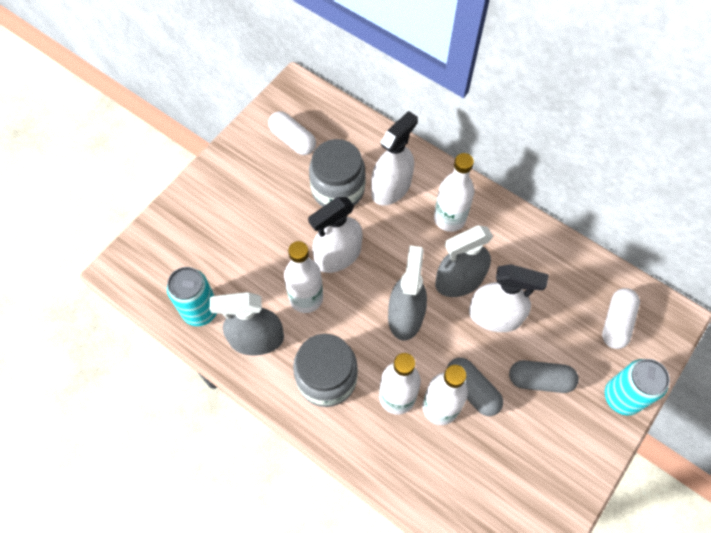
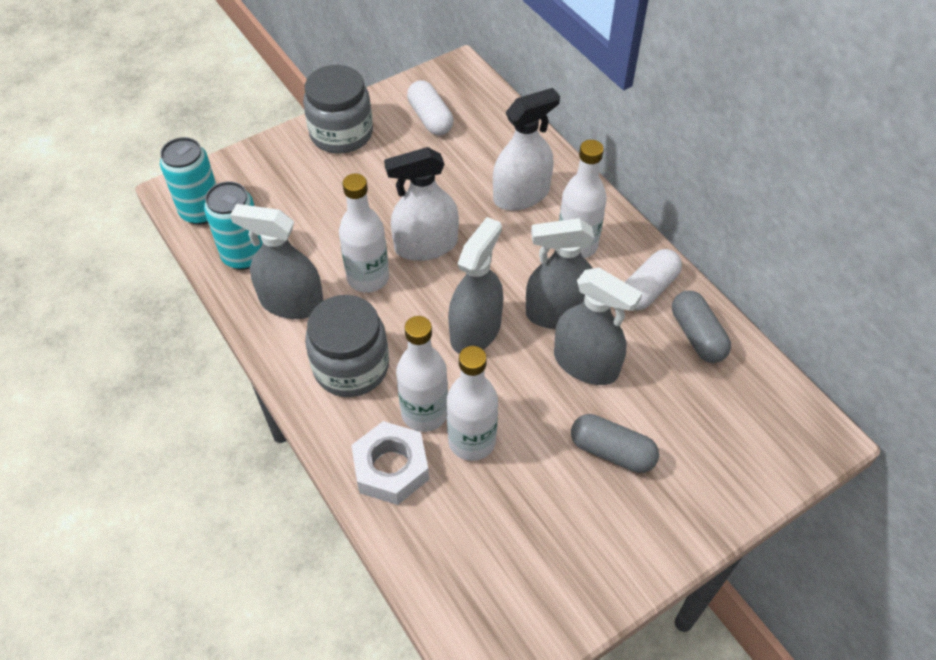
camera: 20 degrees right, 10 degrees down
(338, 189) = (458, 180): grey jar -> grey jar (341, 133)
(392, 450) = (391, 468): none -> white nut
(472, 390) = (520, 435): grey capsule -> grey capsule (697, 336)
(495, 316) = (586, 363): white spray bottle -> grey spray bottle
(616, 322) = (741, 418): white capsule -> white capsule (648, 289)
(622, 397) = (712, 505): turquoise can -> turquoise can (201, 211)

